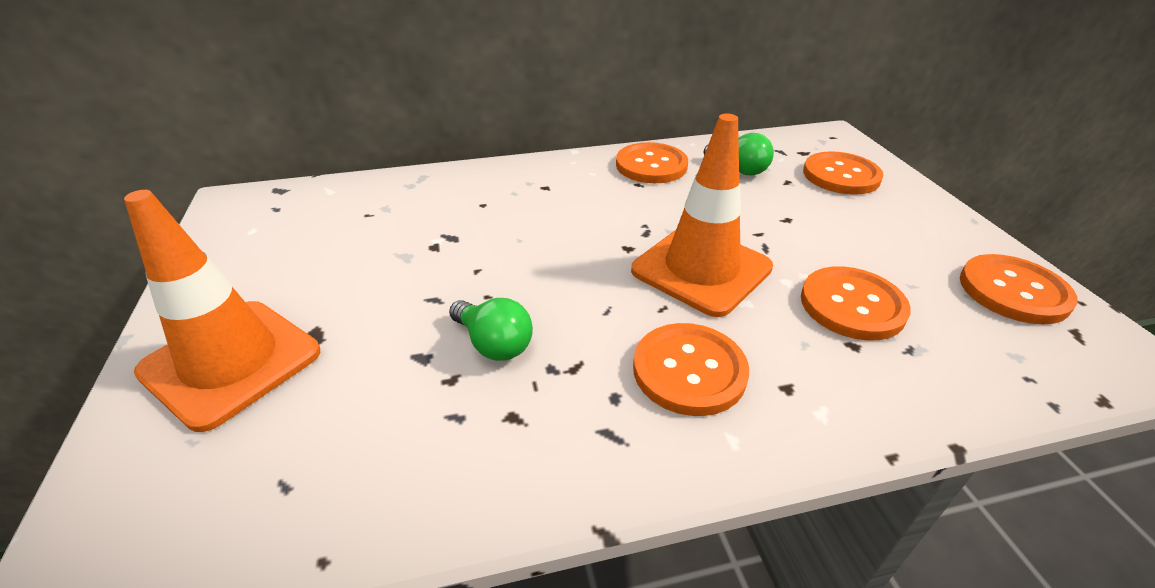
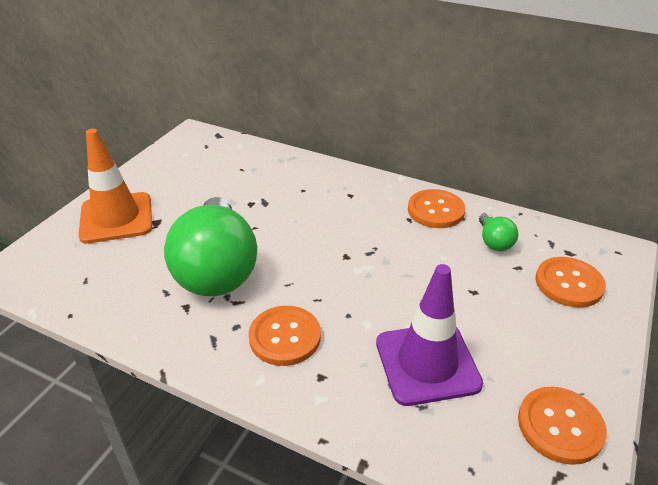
camera: 40 degrees right, 0 degrees up
(494, 344) = (217, 269): green light bulb -> green light bulb, size x2.38
(701, 269) = (368, 291): orange traffic cone -> none
(852, 305) = (427, 363): orange button -> purple traffic cone

